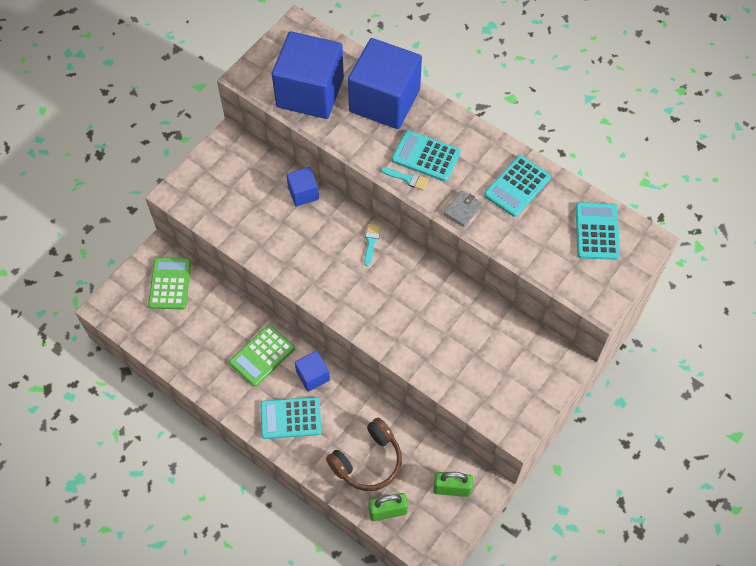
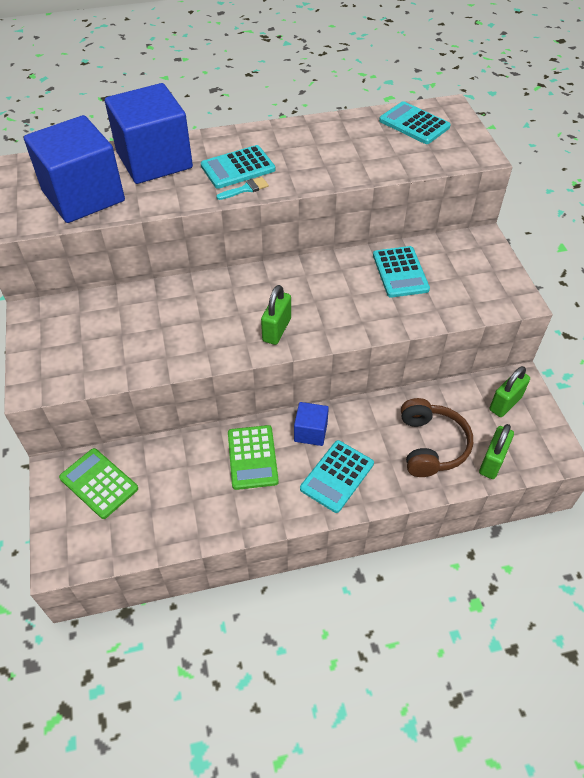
camera: 50 degrees left, 10 degrees down
(303, 193) = (151, 295): blue cube -> none
(341, 292) = (277, 330): none -> green padlock
(371, 242) = (251, 281): turquoise brush -> none
(462, 210) = (313, 176): grey wallet -> none
(517, 186) = (327, 139): turquoise calculator -> turquoise calculator (400, 272)

